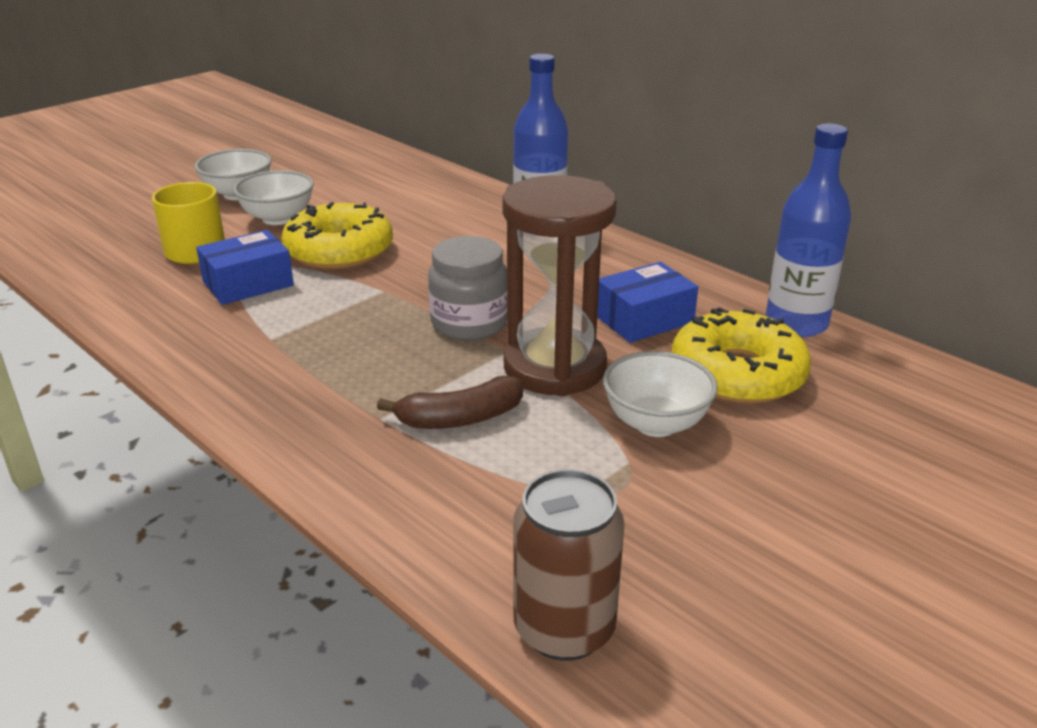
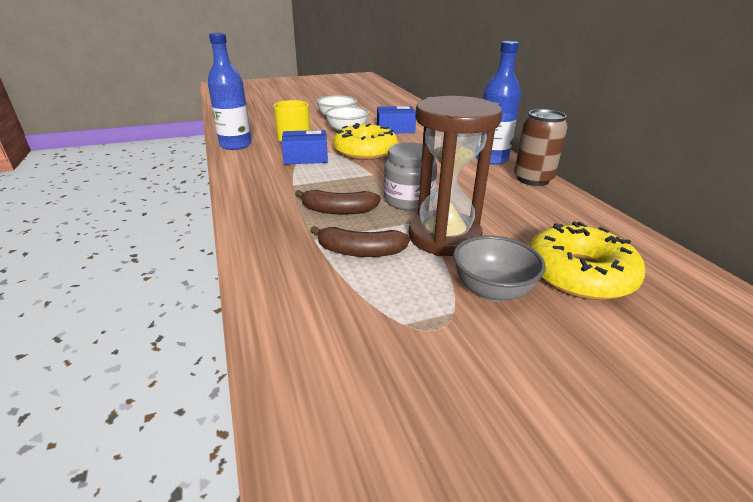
camera: 25 degrees right, 0 degrees up
(379, 365) = (338, 210): none -> brown banana
(564, 628) = (315, 422): brown can -> brown can (533, 179)
(644, 319) = (527, 223): blue box -> blue box (395, 129)
(655, 423) = (492, 291): white bowl -> grey bowl
(796, 324) = (648, 251): blue bottle -> blue bottle (235, 145)

